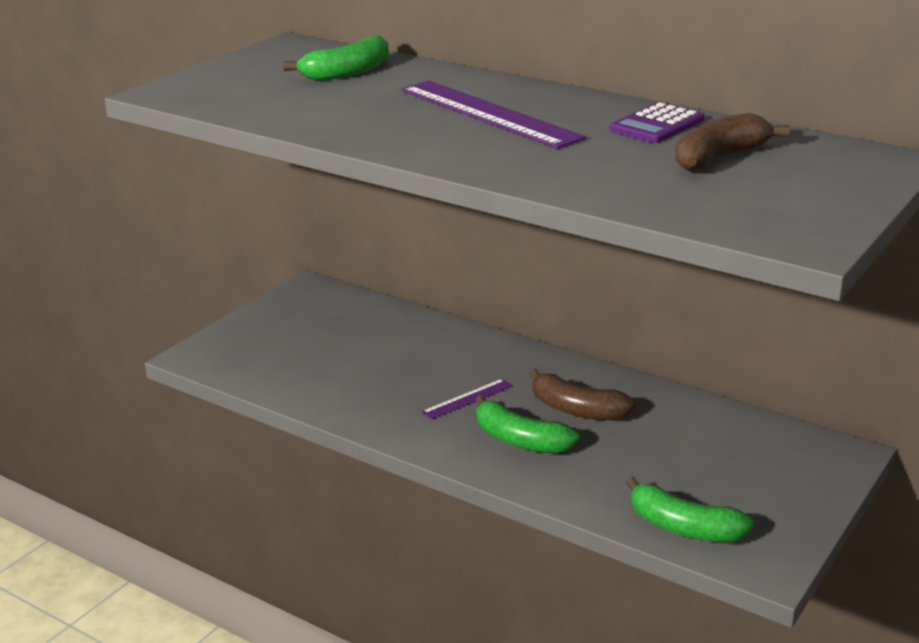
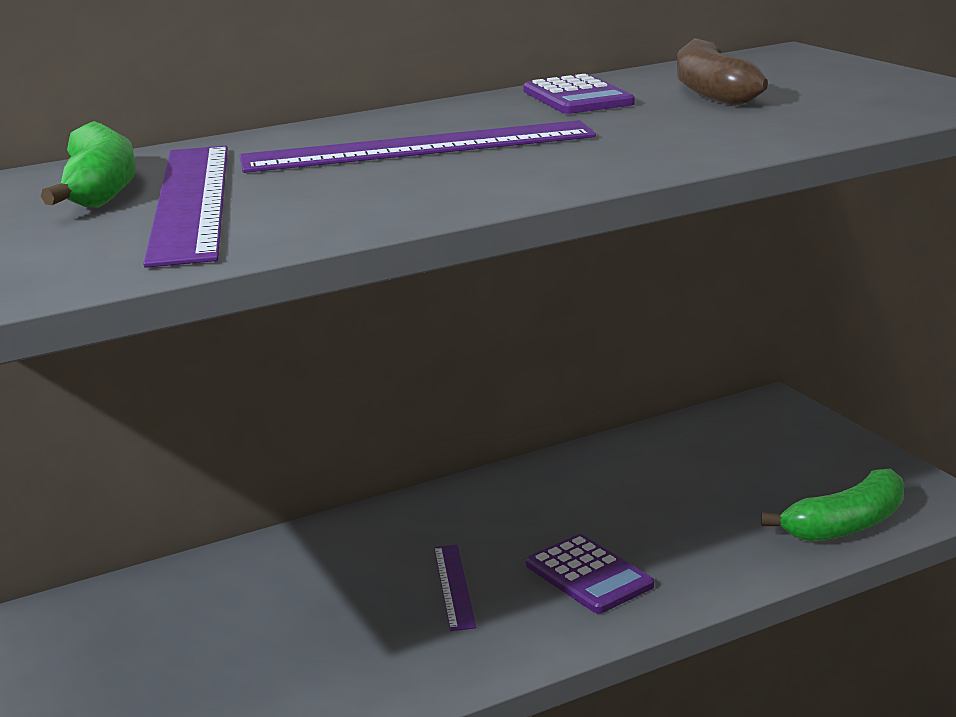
camera: 60 degrees left, 5 degrees down
(343, 94) = (192, 201): none -> purple ruler
(520, 440) = (589, 575): green banana -> purple calculator
(577, 410) = (556, 518): brown banana -> none

